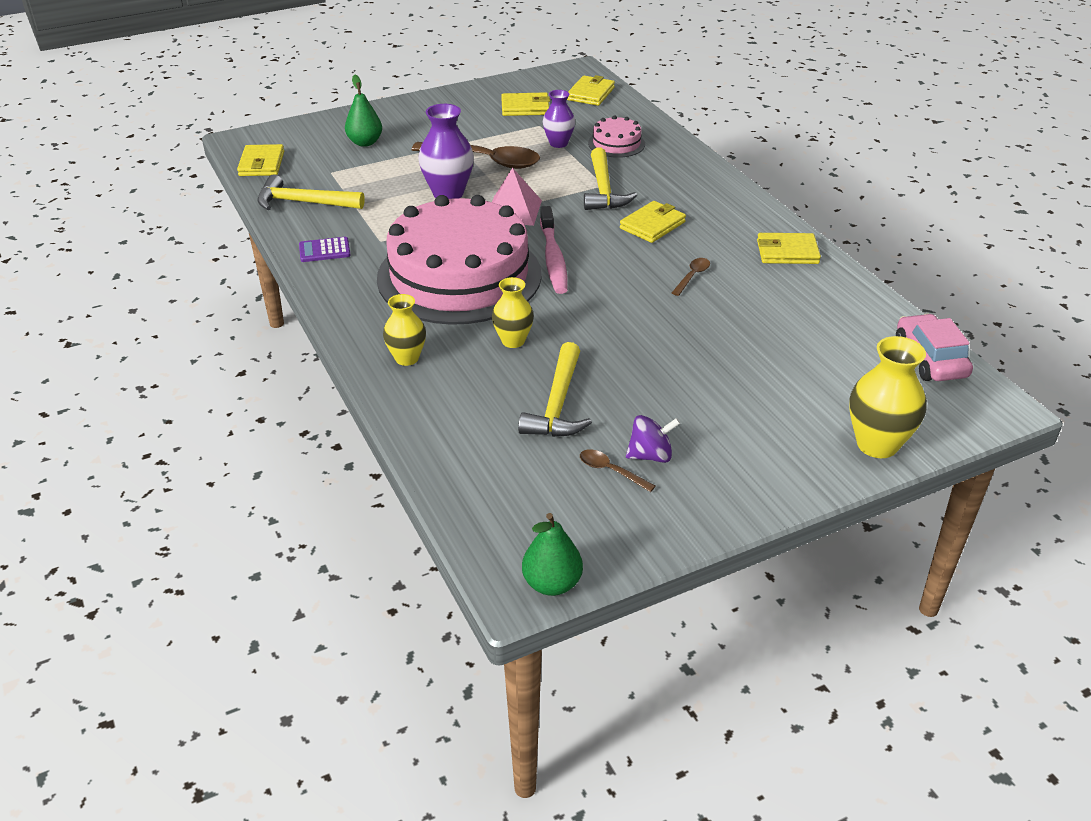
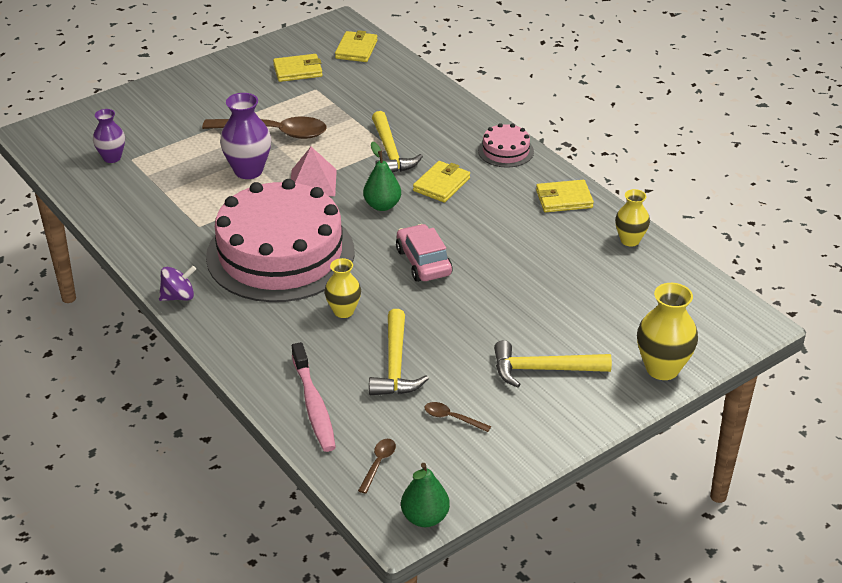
camera: 10 degrees left, 0 degrees up
(262, 164) = (62, 157): yellow wallet -> none
(304, 202) = (115, 194): yellow hammer -> yellow hammer (543, 369)
(324, 250) = (150, 241): purple calculator -> none
(365, 142) = (154, 124): green pear -> green pear (382, 205)
(407, 358) = (255, 338): yellow vase -> yellow vase (630, 240)
(553, 258) = (360, 227): pink toothbrush -> pink toothbrush (313, 405)
(558, 143) = (338, 107): purple vase -> purple vase (112, 158)
(616, 143) = (392, 102): pink cake -> pink cake (505, 151)
(650, 455) = (482, 401): purple spinning top -> purple spinning top (178, 297)
(692, 276) = (486, 232): brown spoon -> brown spoon (378, 464)
(930, 359) = (696, 287): pink car -> pink car (423, 262)

